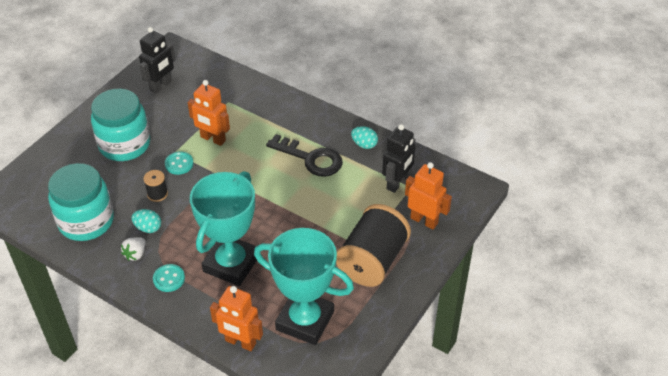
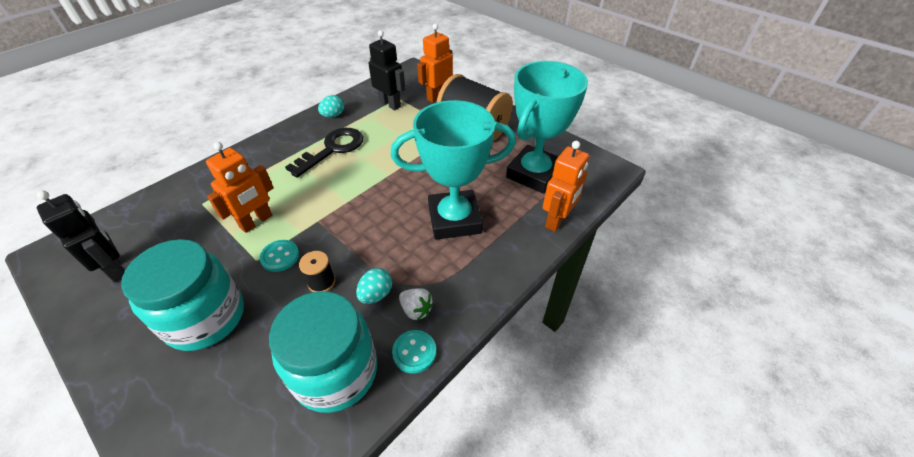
camera: 80 degrees left, 0 degrees up
(169, 279) = (463, 276): turquoise button -> turquoise button (414, 352)
(231, 264) = (454, 219): turquoise trophy -> turquoise trophy turned 45 degrees counterclockwise

